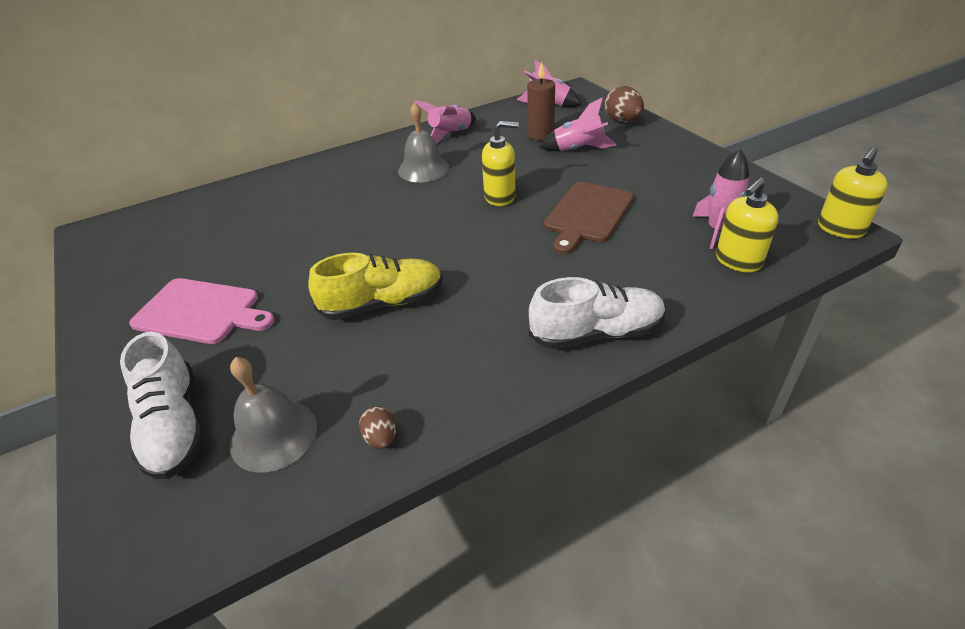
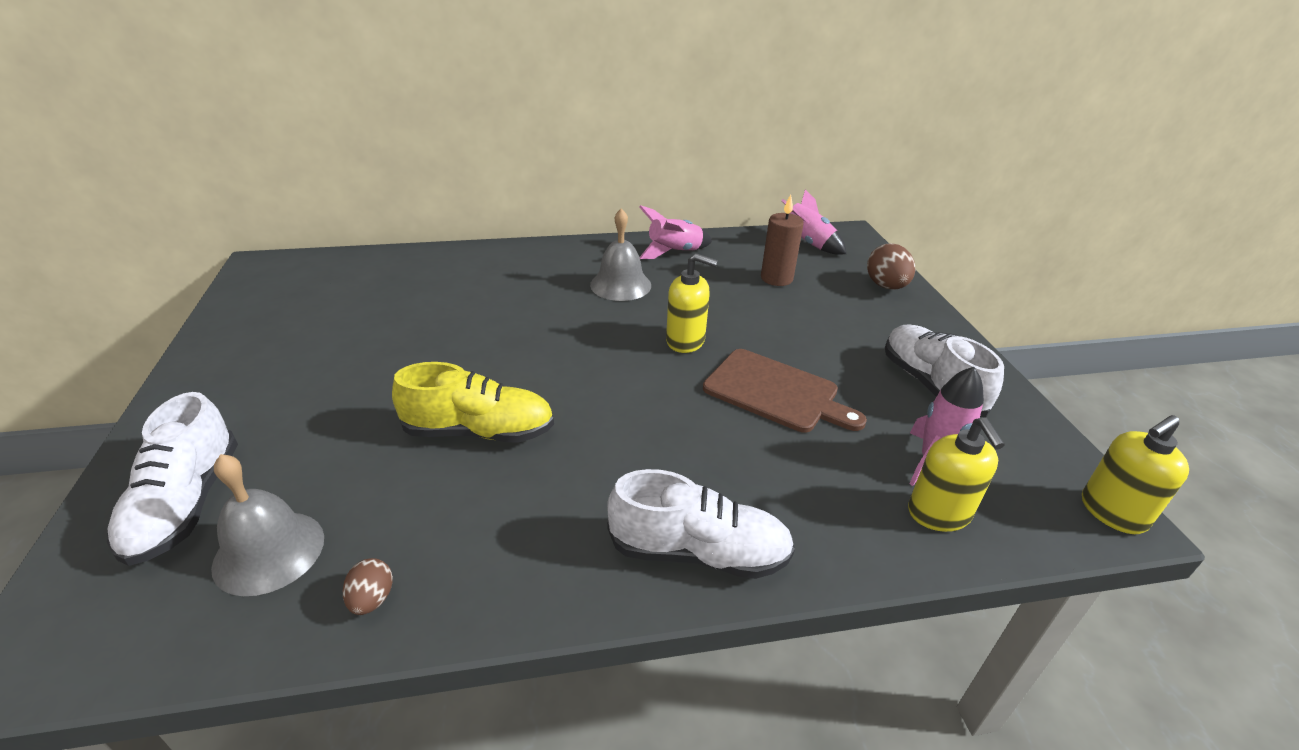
camera: 15 degrees right, 5 degrees down
(201, 312) = (296, 382): pink cutting board -> none
(578, 150) = (811, 308): pink rocket -> none
(587, 214) = (776, 392): brown cutting board -> brown cutting board turned 105 degrees counterclockwise
(689, 181) = (930, 385): none -> white shoe
(738, 261) = (939, 513): yellow soap dispenser -> yellow soap dispenser turned 75 degrees counterclockwise

